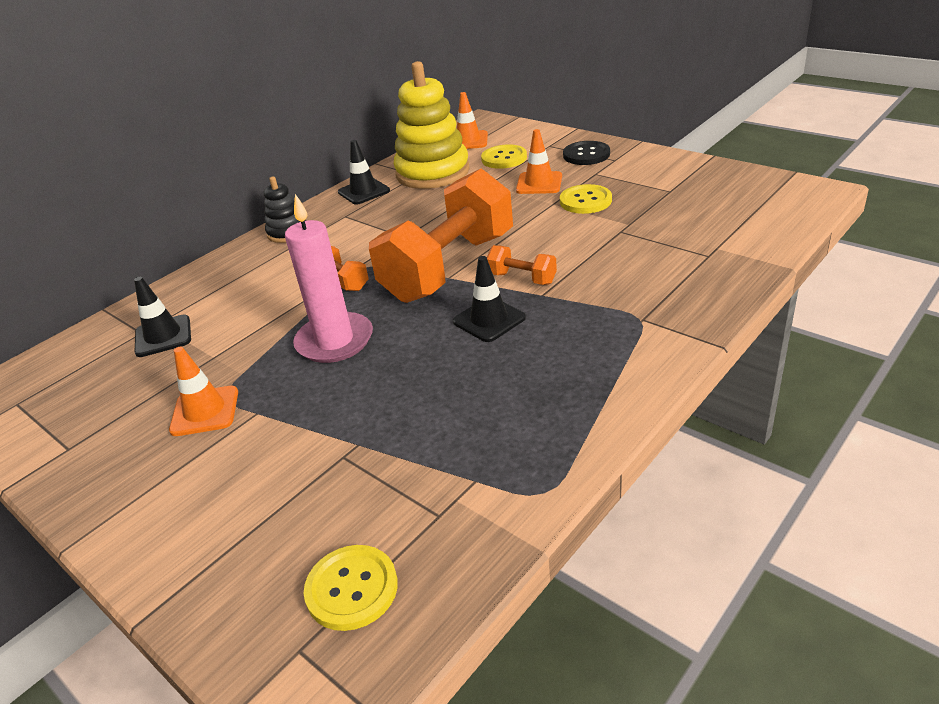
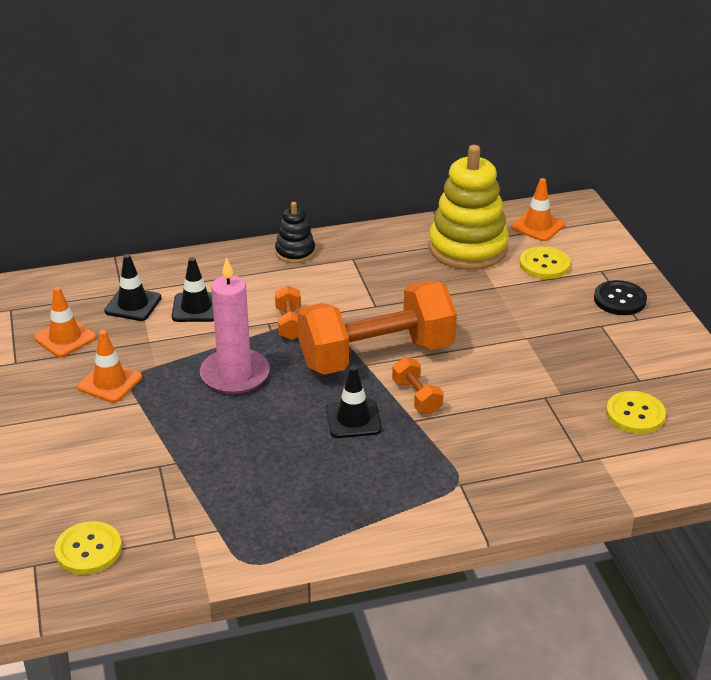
camera: 30 degrees right, 0 degrees up
(364, 191) = (392, 239): black traffic cone -> black traffic cone (196, 308)
(539, 183) = (540, 310): orange traffic cone -> orange traffic cone (65, 338)
(585, 201) = (555, 350): yellow button -> yellow button (635, 414)

